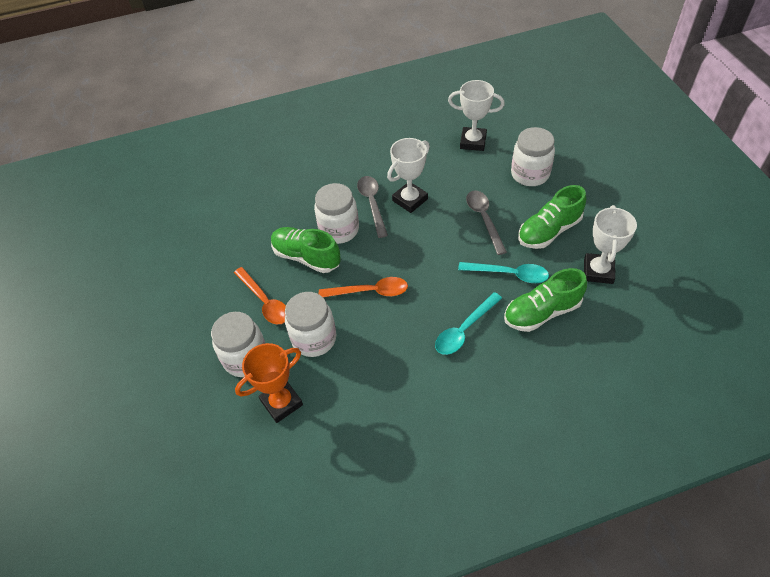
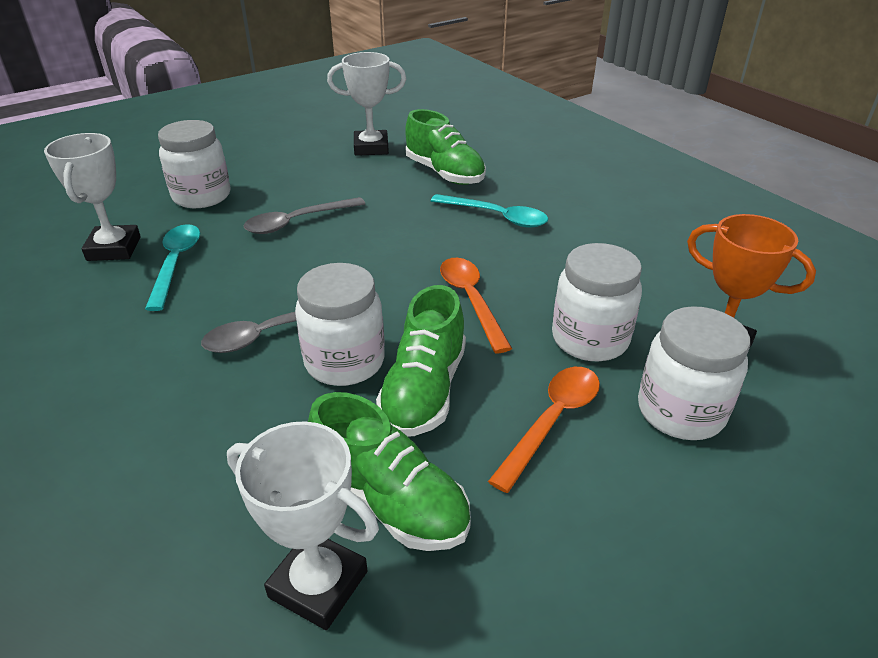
camera: 110 degrees left, 15 degrees down
(410, 200) = (259, 292): white trophy -> white trophy (318, 584)
(509, 274) = (394, 196): turquoise spoon -> turquoise spoon (176, 263)
(549, 231) = (313, 177): green shoe -> green shoe (390, 501)

